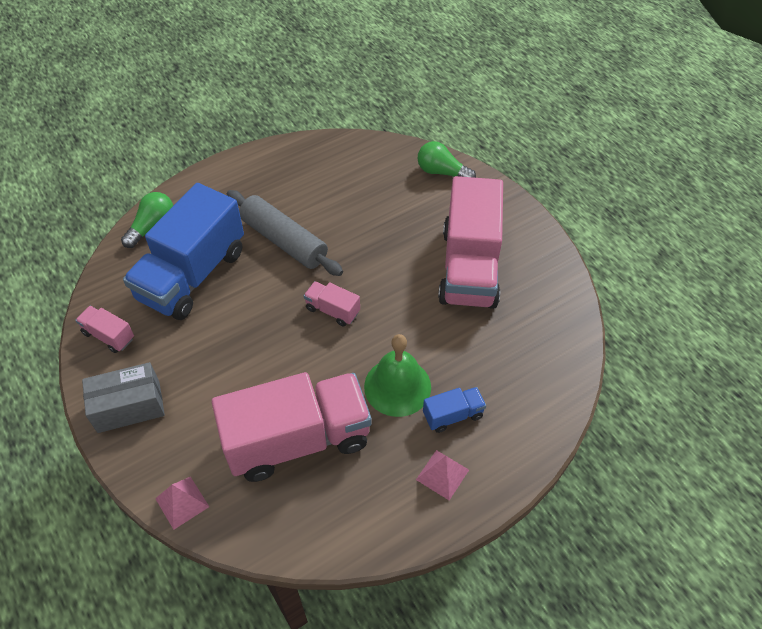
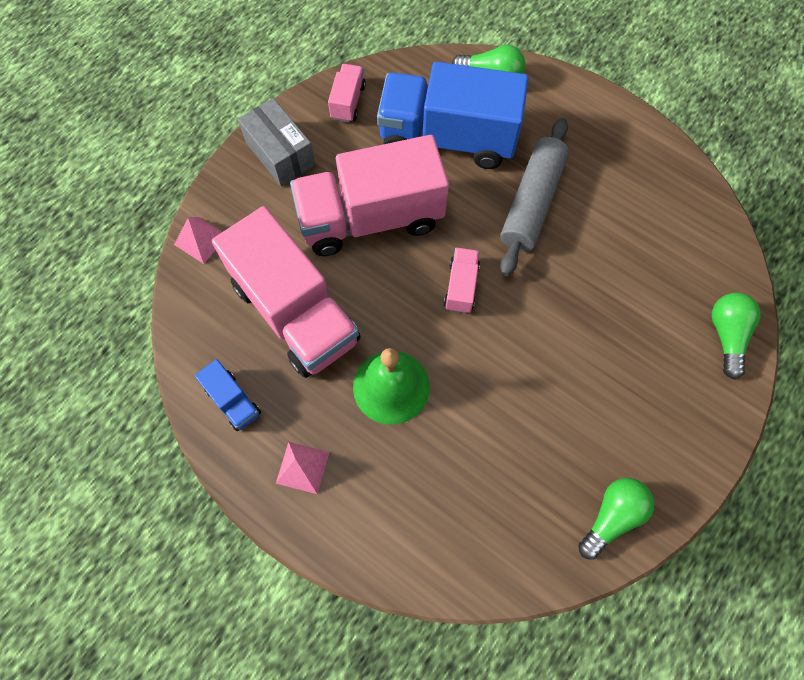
camera: 70 degrees right, 15 degrees up
(453, 415) = (376, 457): blue truck -> blue truck (233, 401)
(469, 267) = (589, 414): pink truck -> pink truck (370, 218)
(547, 281) = (612, 516): none -> green light bulb

